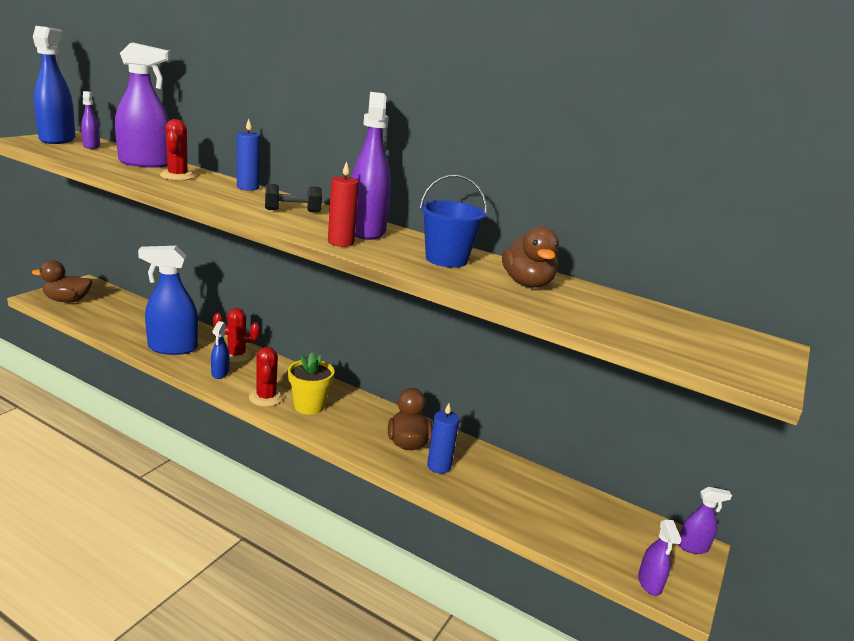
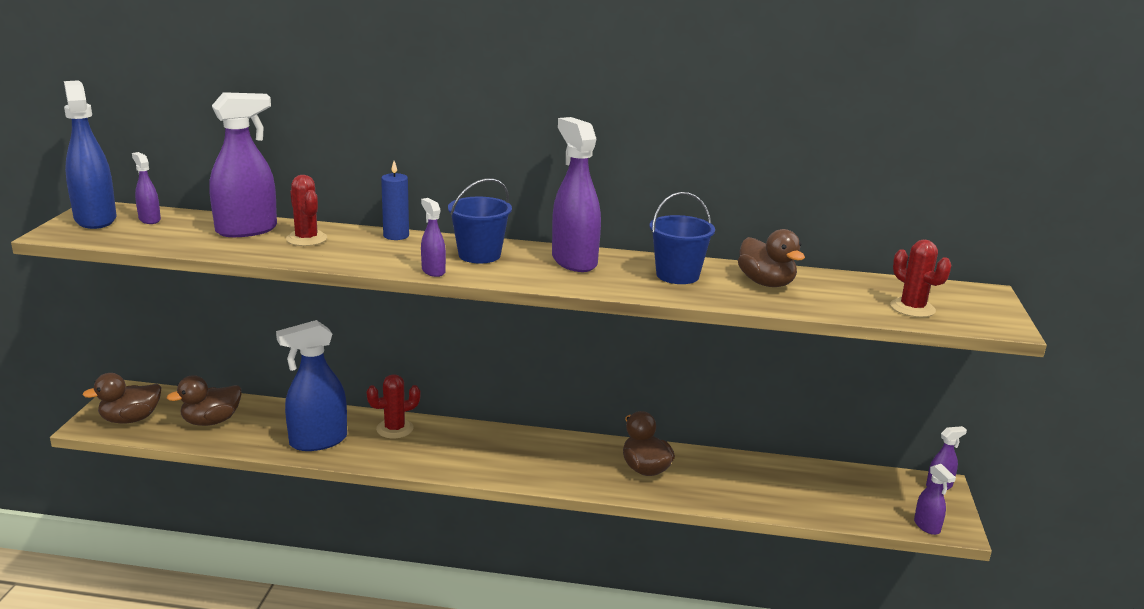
camera: 20 degrees left, 0 degrees up
(116, 315) = (211, 421): none -> brown duck
(220, 373) = (398, 454): blue spray bottle -> none
(237, 212) = (433, 271): none -> purple spray bottle
(266, 397) = (471, 465): red cactus -> red cactus (912, 308)
(292, 211) = (479, 255): black dumbbell -> blue bucket
(309, 406) = (521, 461): yellow flower pot -> none
(341, 242) = (570, 281): red candle -> none
(439, 466) = (690, 482): blue candle -> none

